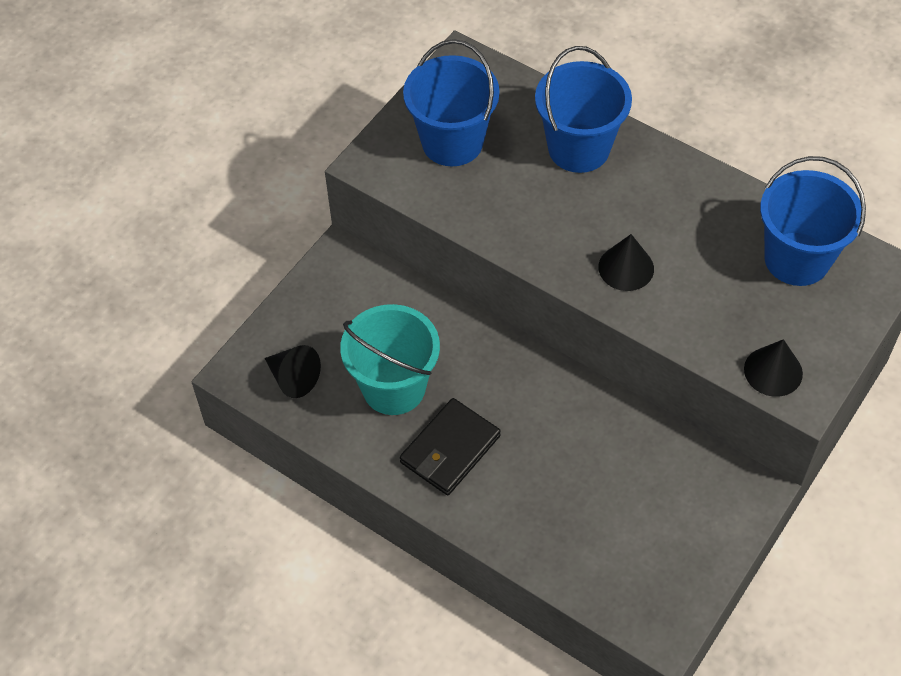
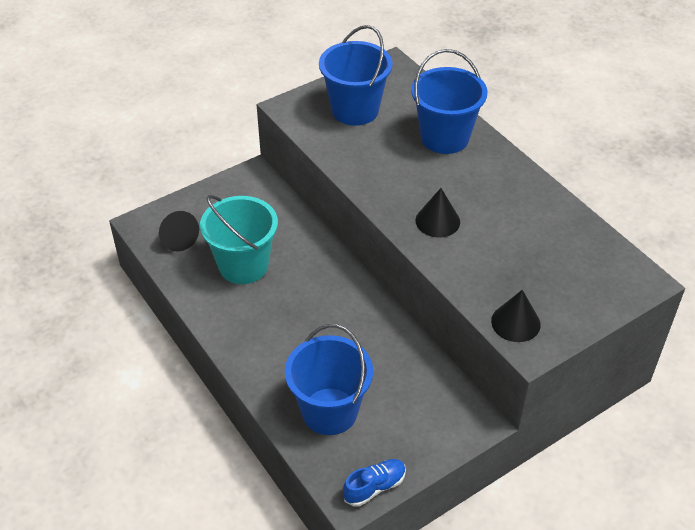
camera: 20 degrees right, 10 degrees down
(450, 449) = (260, 318): black wallet -> none
(683, 611) = (374, 487): none -> blue shoe
(797, 259) = (575, 253): blue bucket -> blue bucket (329, 411)

